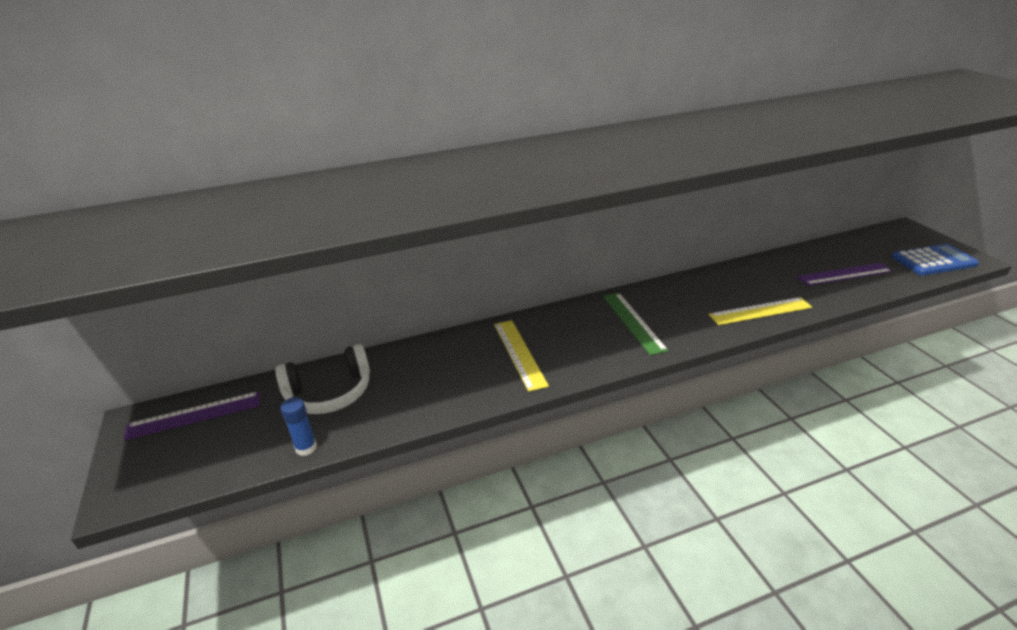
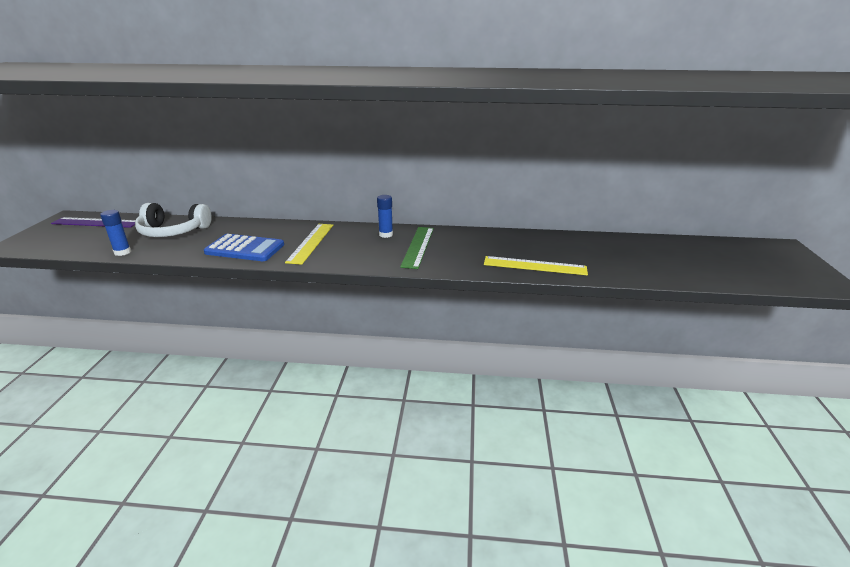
camera: 25 degrees right, 5 degrees down
(583, 316) = (386, 234): none -> blue glue stick
(844, 274) = (658, 262): purple ruler -> none
(933, 261) = (777, 275): blue calculator -> blue calculator (245, 249)

